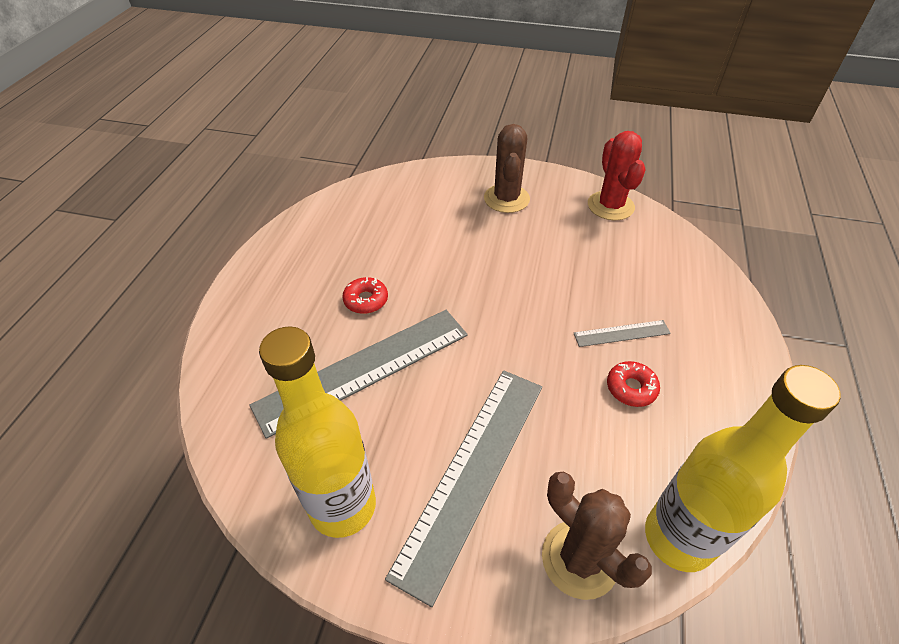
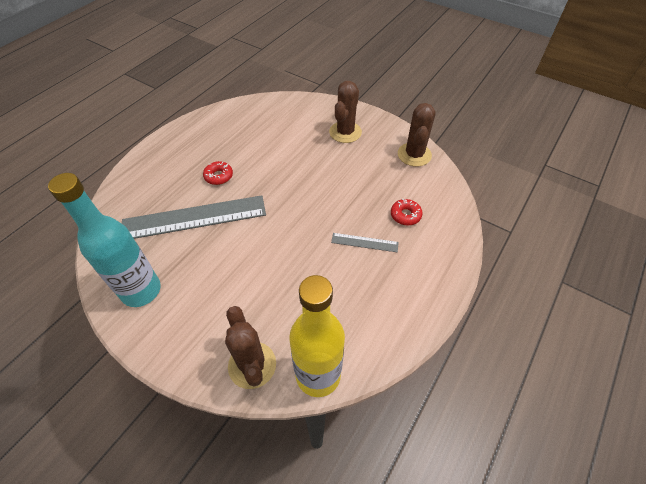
camera: 20 degrees right, 5 degrees up
(343, 506) = (141, 291): yellow bottle -> turquoise bottle
(472, 473) = (221, 296): grey ruler -> none
(610, 206) = (414, 155): red cactus -> brown cactus
(631, 388) = (348, 278): red donut -> red donut (405, 215)

